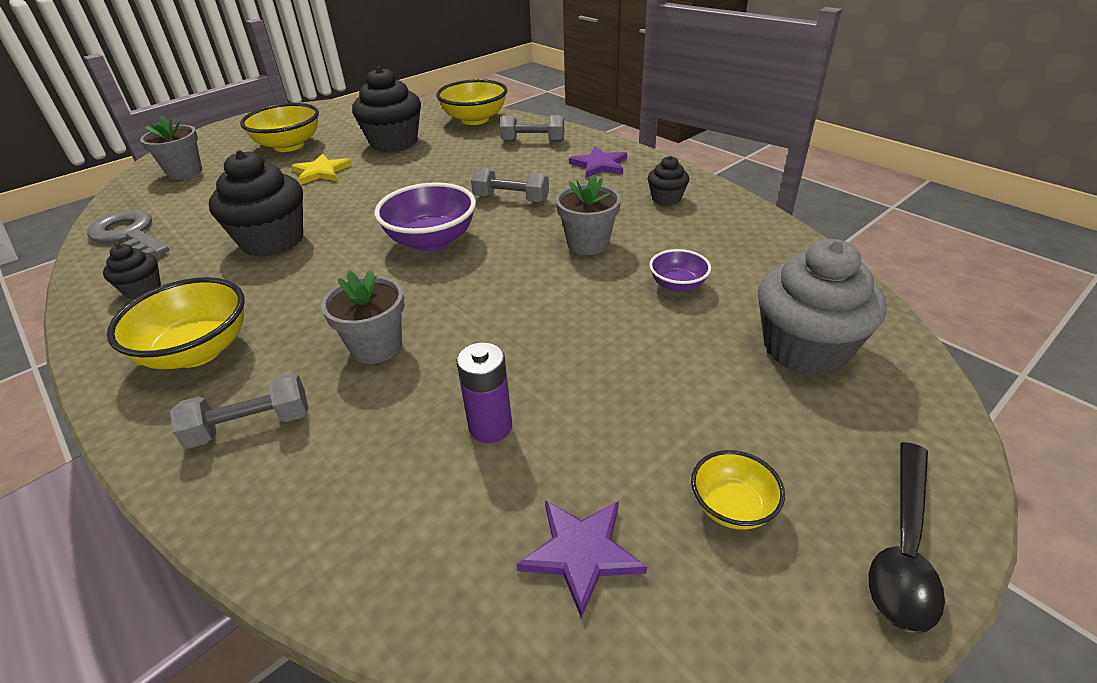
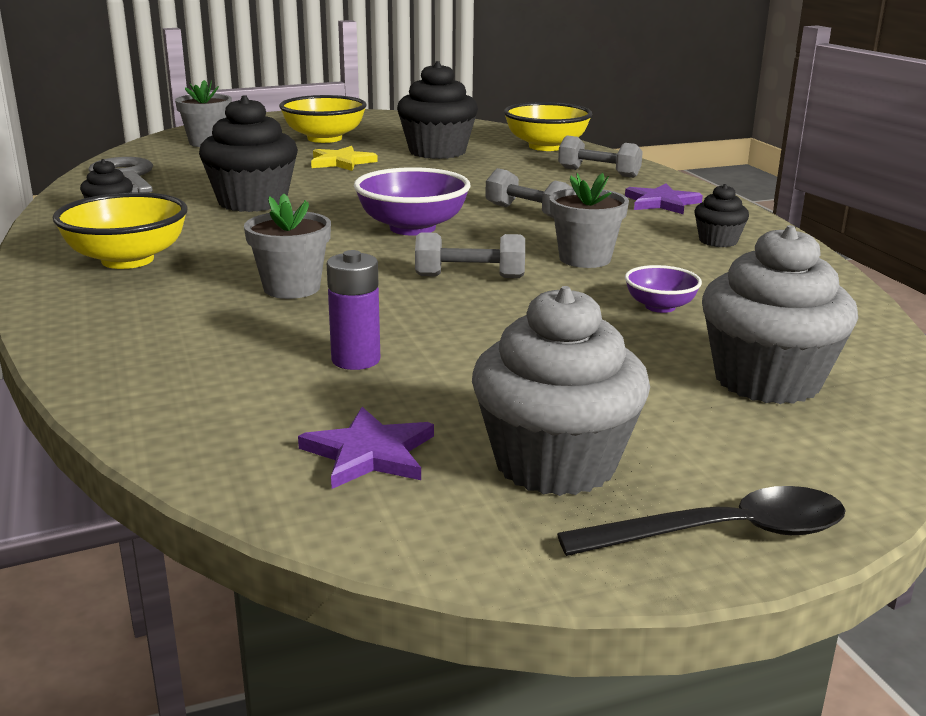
camera: 20 degrees right, 15 degrees down
(250, 426) = (137, 313): grey dumbbell -> grey dumbbell (470, 277)
(731, 506) = (555, 463): yellow bowl -> grey cupcake
(903, 547) = (723, 533): black spoon -> black spoon turned 150 degrees counterclockwise

